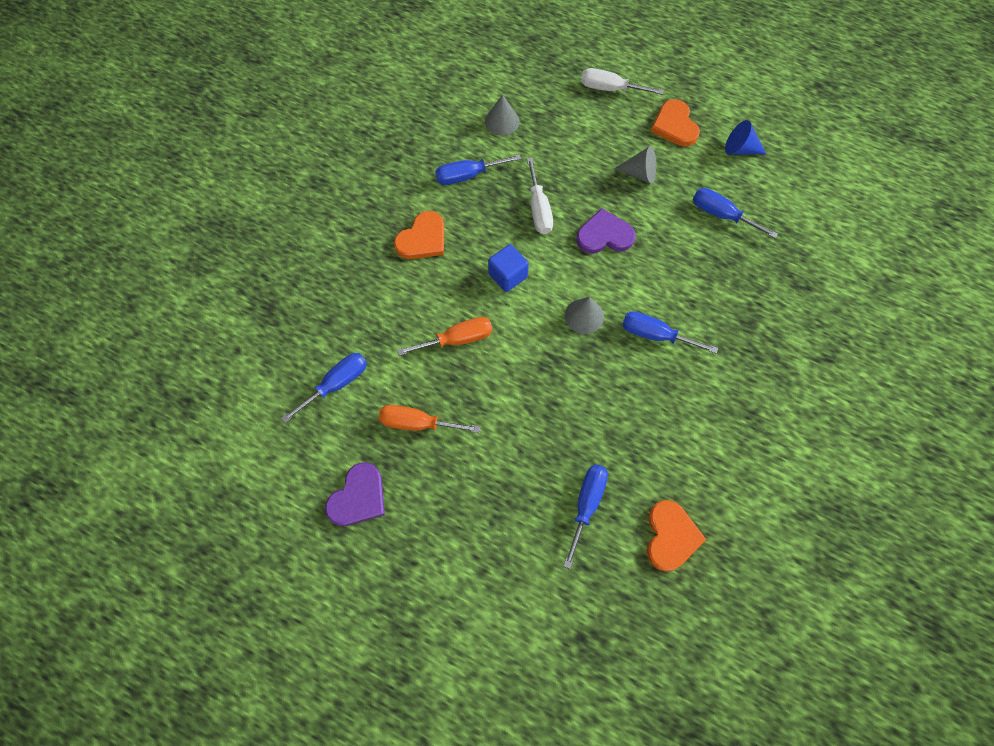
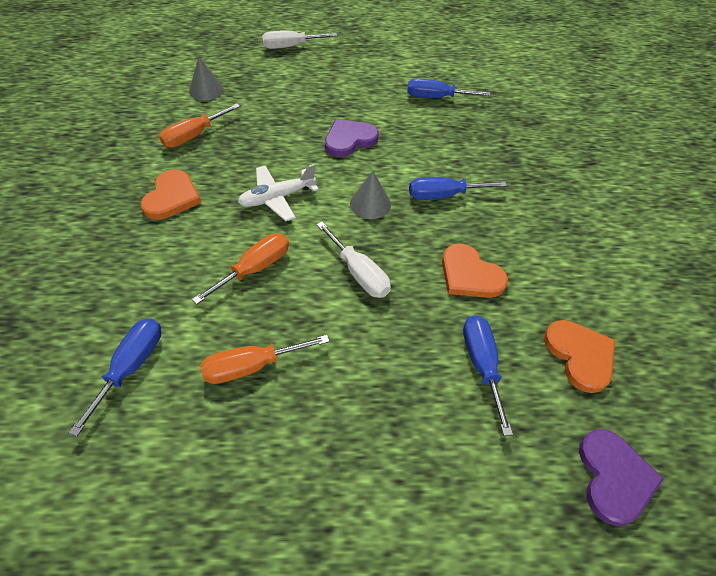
camera: 30 degrees left, 15 degrees down
(358, 497) = (216, 484): purple heart -> purple heart (613, 477)
(467, 176) = (194, 136): blue screwdriver -> orange screwdriver
(508, 275) = (277, 198): blue cube -> white plane
(539, 209) = (277, 140): white screwdriver -> white screwdriver (359, 273)
(640, 173) = (351, 91): grey cone -> none
(675, 125) = (359, 55): orange heart -> orange heart (470, 275)
(740, 149) = (420, 55): blue cone -> none

